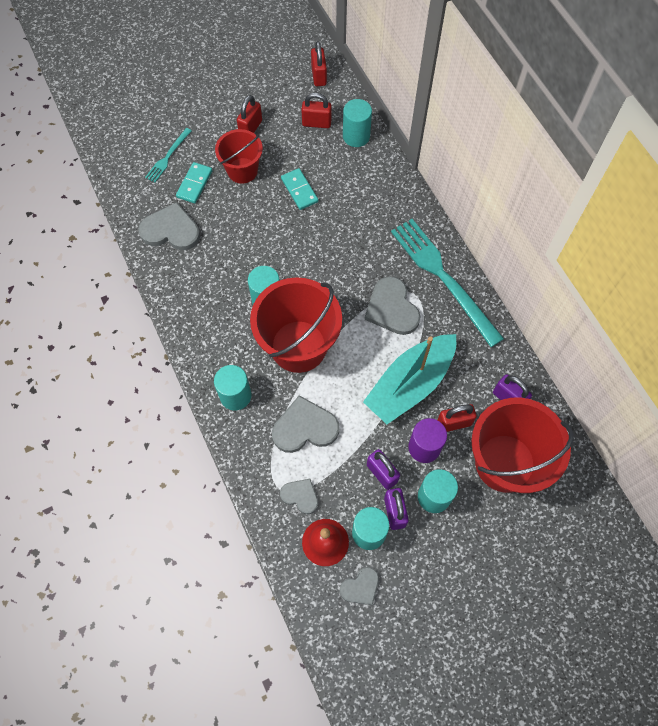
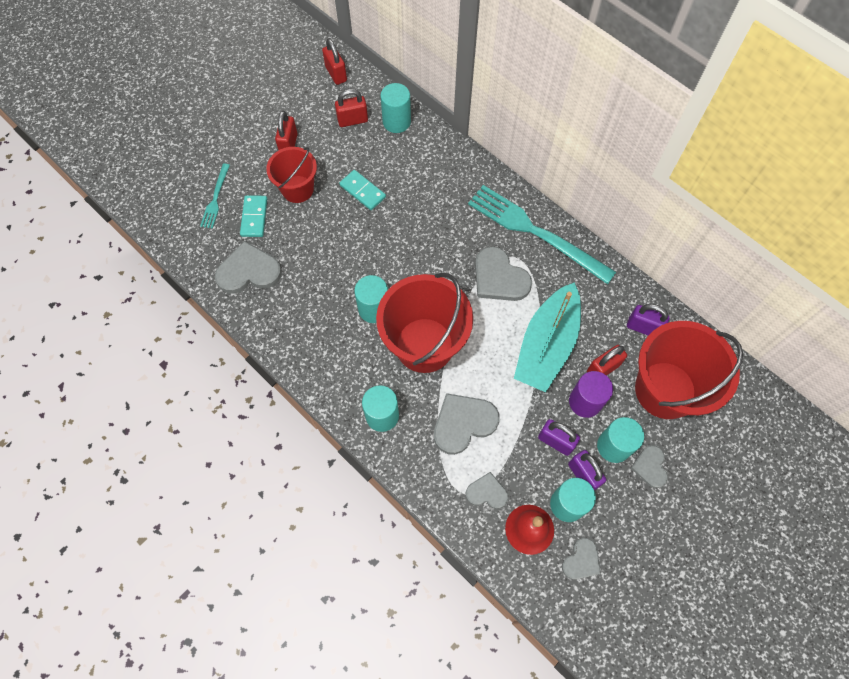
camera: 20 degrees left, 0 degrees up
(460, 527) = (650, 467): none -> grey heart

